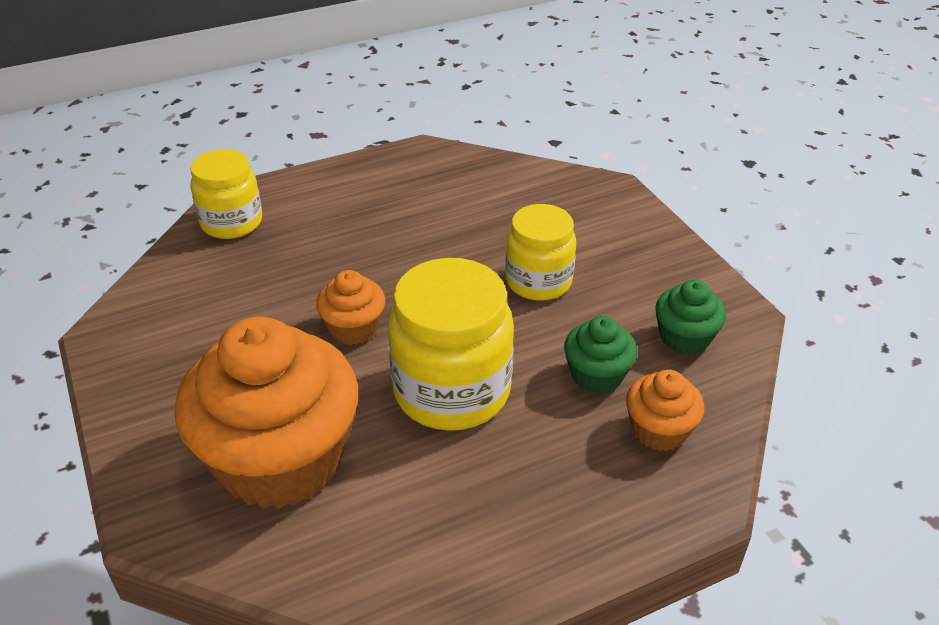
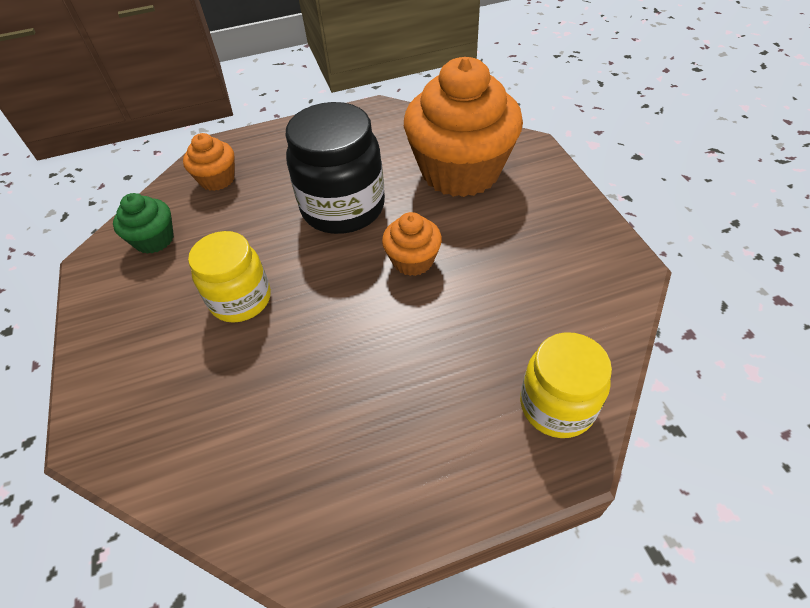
camera: 170 degrees left, 10 degrees up
(452, 391) = (343, 208): yellow jar -> black jar
(597, 375) = (236, 214): green cupcake -> none

